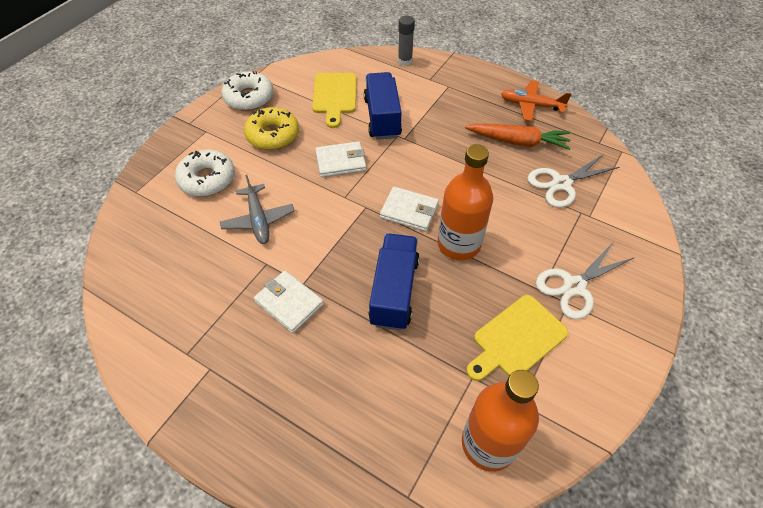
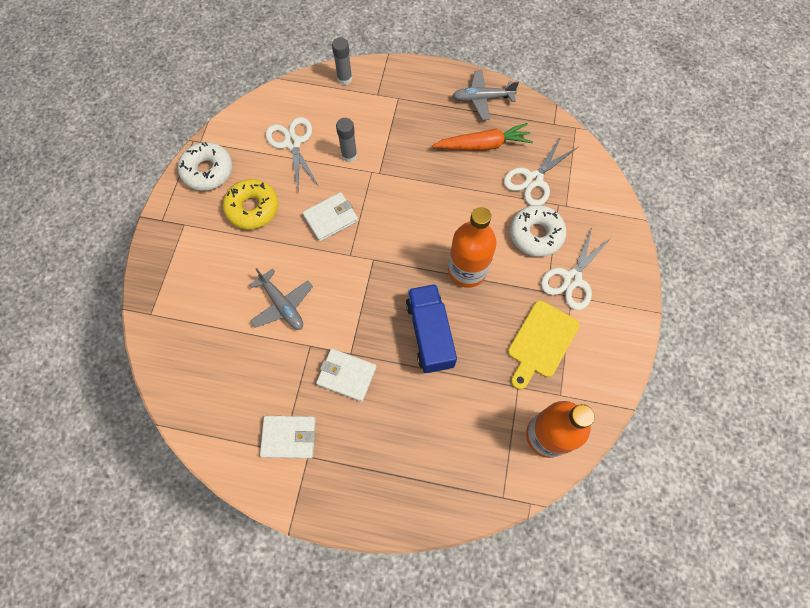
camera: 20 degrees left, 15 degrees up
(207, 179) = (213, 278): white donut -> white donut (536, 234)
(334, 96) = (292, 143): yellow cutting board -> white scissors
(382, 118) = (349, 155): blue truck -> grey glue stick
(409, 211) = (413, 251): white wallet -> white wallet (289, 437)
(531, 105) = (482, 98): orange plane -> grey plane

